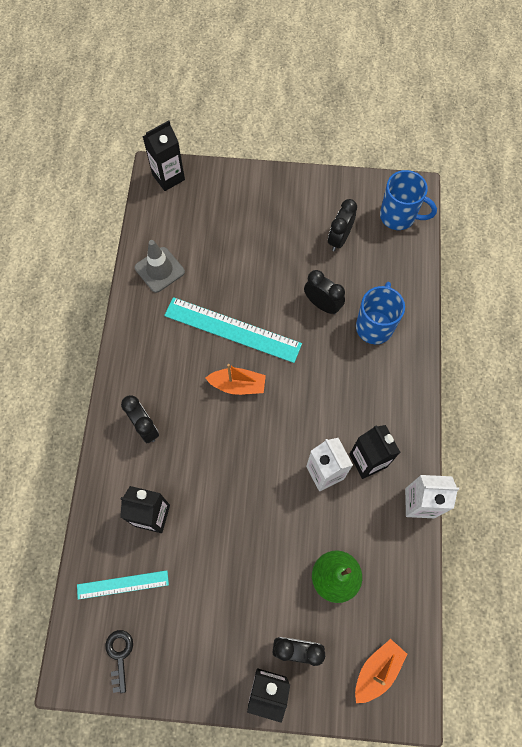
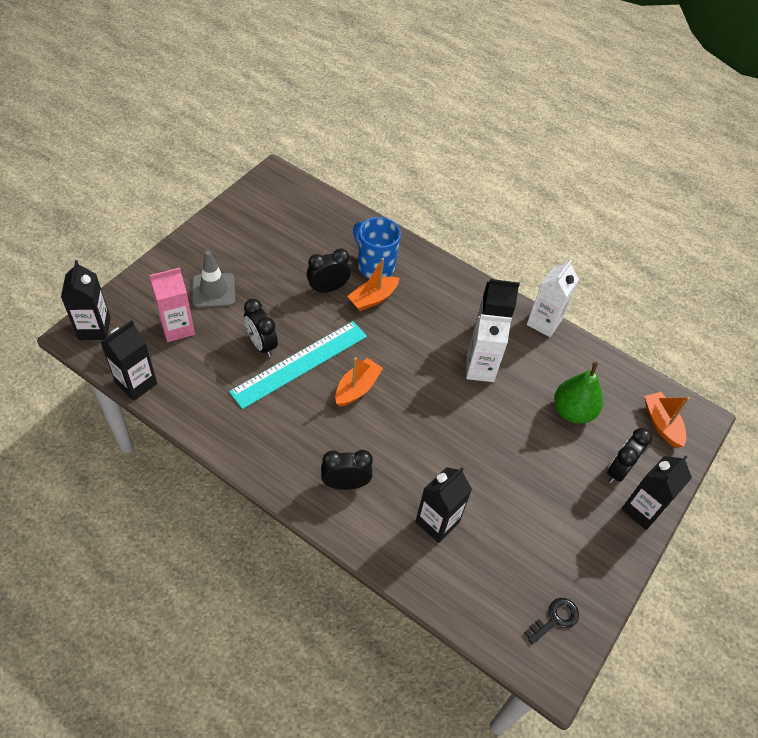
camera: 65 degrees left, 15 degrees down
(119, 655) = (555, 618): black key -> black key turned 120 degrees clockwise
(123, 584) = (489, 582): turquoise ruler -> none
(140, 234) = (136, 383): none -> black carton
(159, 270) = (189, 387): grey traffic cone -> grey traffic cone (213, 290)
(206, 227) = (177, 328): none -> pink carton
(338, 345) = (373, 298): none -> orange boat
(339, 239) = (276, 244): black clock -> black clock (261, 345)
(398, 216) = (289, 197): blue mug -> none

